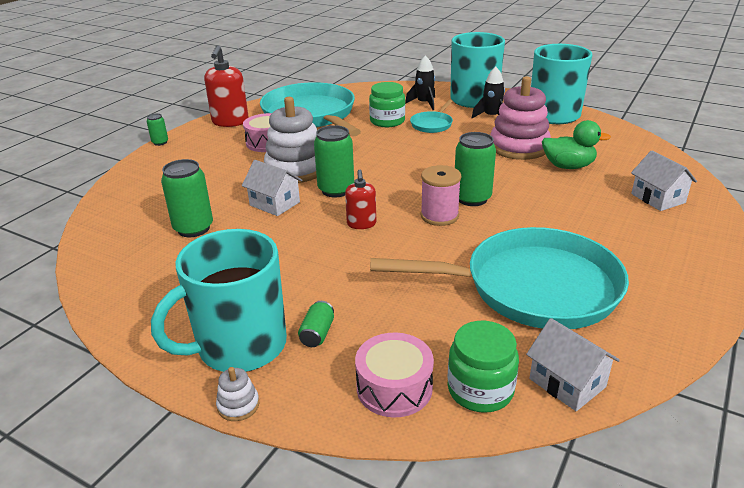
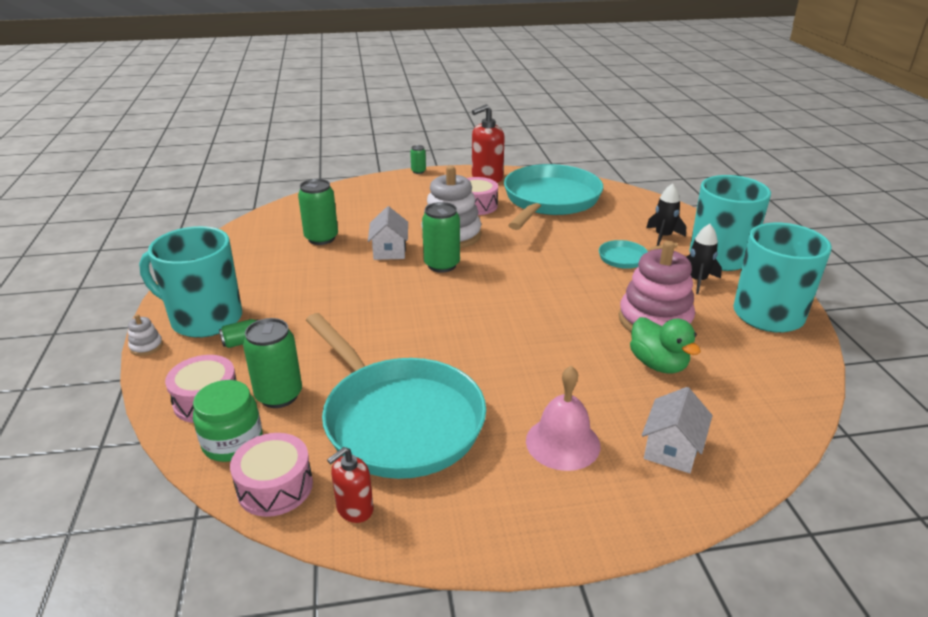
camera: 50 degrees right, 0 degrees up
(361, 224) = (404, 298): red soap dispenser -> red soap dispenser (354, 509)
(387, 121) = (595, 235): green jar -> none
(439, 216) = (461, 328): pink spool -> none
(472, 198) = (513, 332): green can -> green can (279, 395)
(567, 383) = (275, 487): white house -> pink drum
(621, 231) = (563, 443): none -> pink bell

